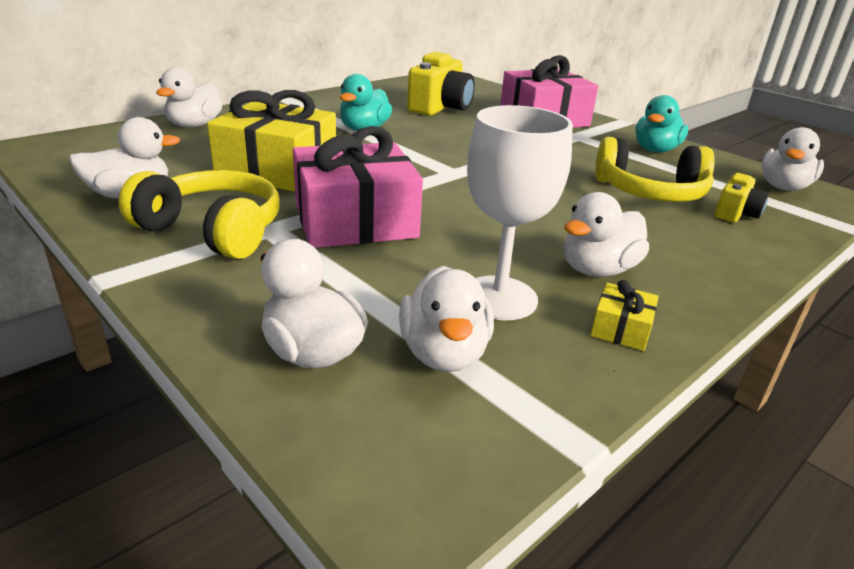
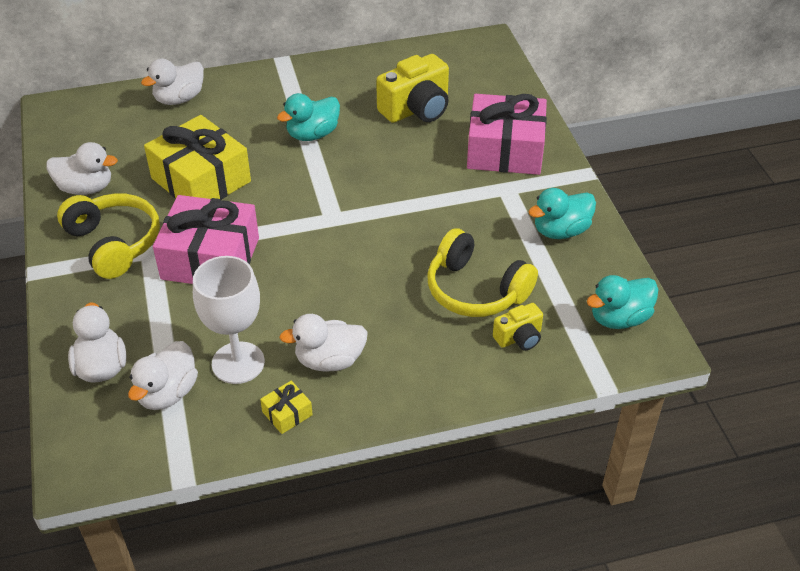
camera: 30 degrees right, 15 degrees up
(783, 187) = (619, 318): white duck -> turquoise duck

